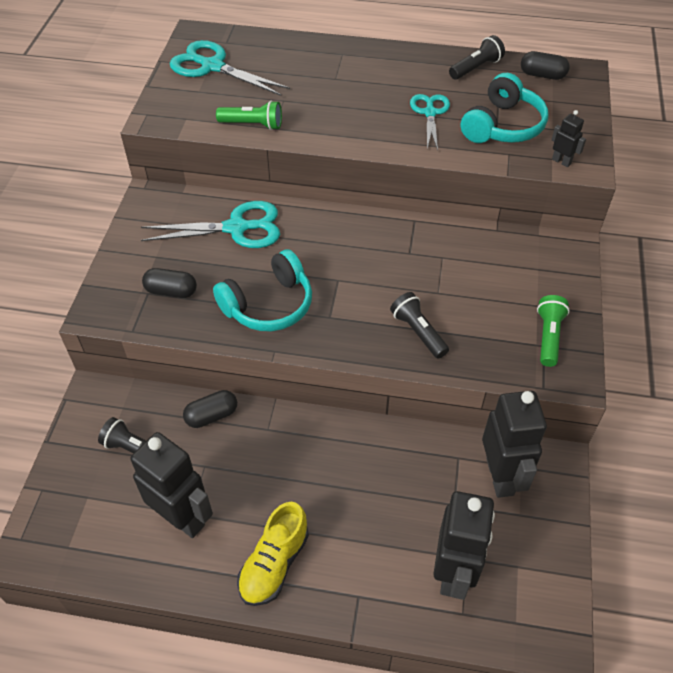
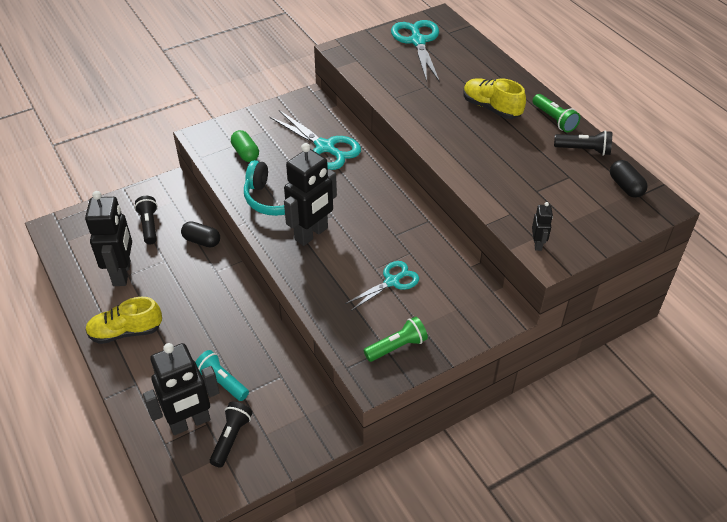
camera: 50 degrees right, 5 degrees down
(171, 291) = (245, 153): black capsule -> green capsule
(252, 125) = (386, 88): green flashlight -> green flashlight (554, 120)
(363, 82) = (491, 108): none -> yellow shoe
(418, 332) = (329, 278): black flashlight -> black flashlight (231, 438)
(423, 512) = (222, 382): none -> turquoise flashlight
(430, 113) = (502, 154): turquoise scissors -> turquoise scissors (392, 281)
(500, 476) = (287, 407): black robot -> black robot (311, 234)
(503, 126) = (537, 195): turquoise headphones -> none

